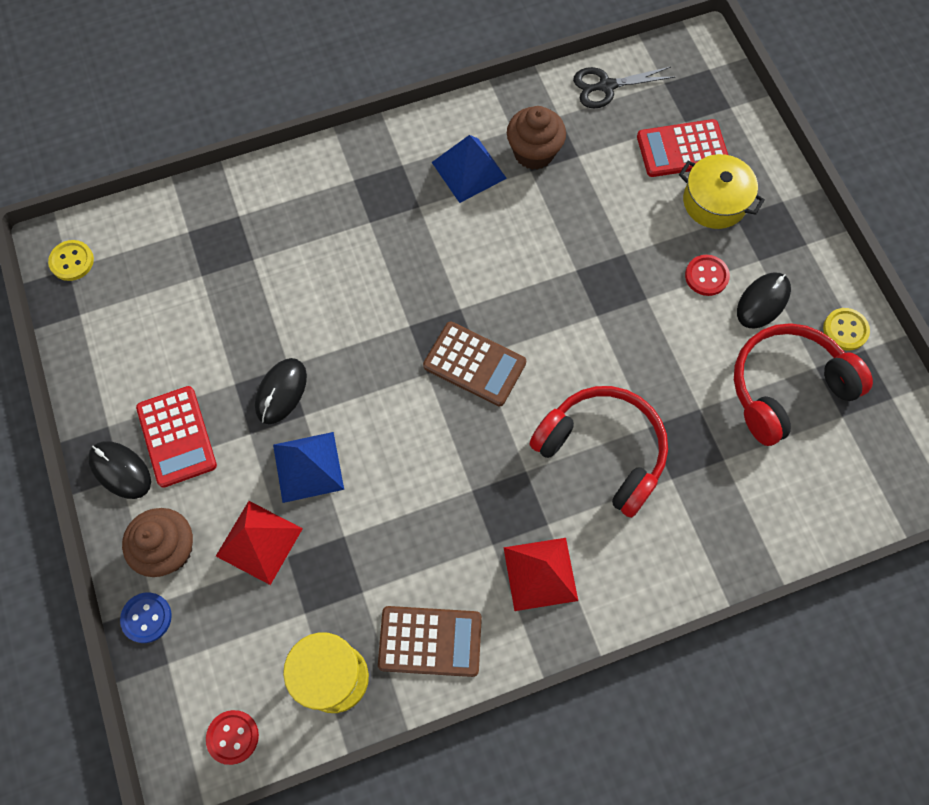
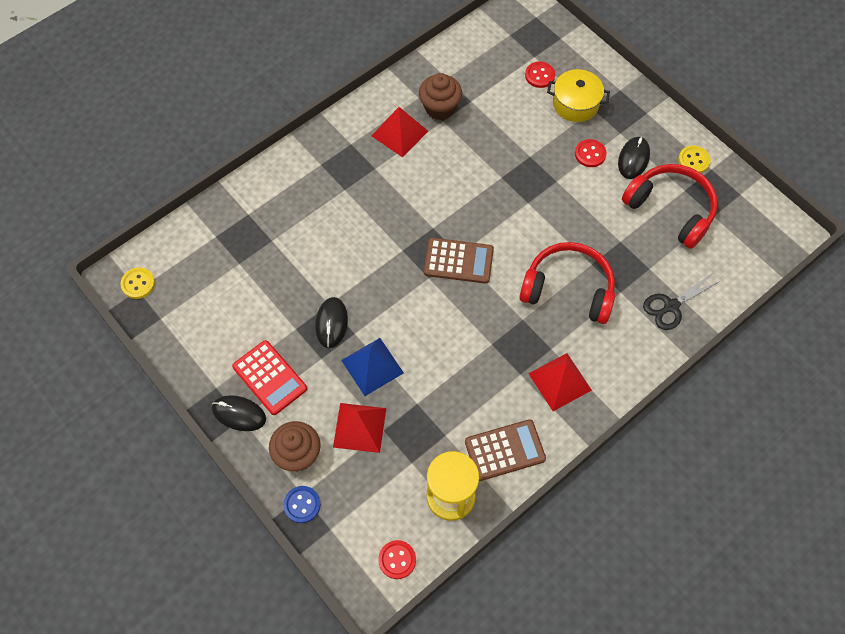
camera: 20 degrees left, 5 degrees down
(468, 170) = (399, 133): blue pyramid -> red pyramid
(606, 86) = (471, 48): black scissors -> black scissors (671, 306)
(682, 149) = (539, 75): red calculator -> red button
(786, 387) = (671, 209): red headphones -> red headphones turned 90 degrees clockwise

